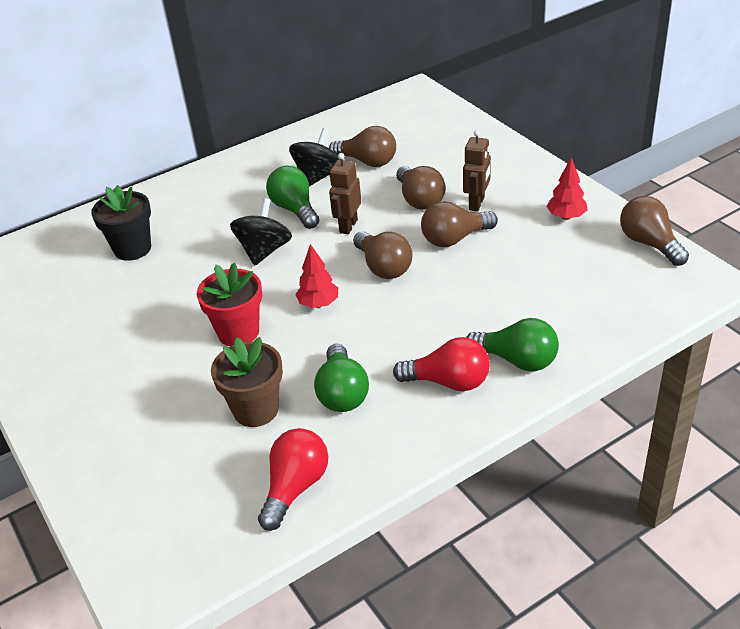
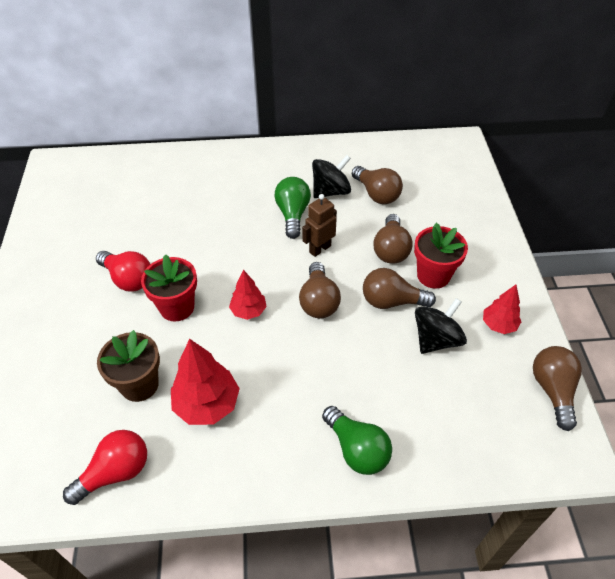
camera: 25 degrees right, 10 degrees up
(132, 249) = (161, 196): black flower pot -> none
(264, 251) = (245, 242): black spinning top -> black spinning top (436, 339)
(342, 393) = (207, 404): green light bulb -> red tree
(448, 382) = (290, 439): red light bulb -> red light bulb (128, 279)
(477, 204) = (433, 275): brown robot -> red flower pot

